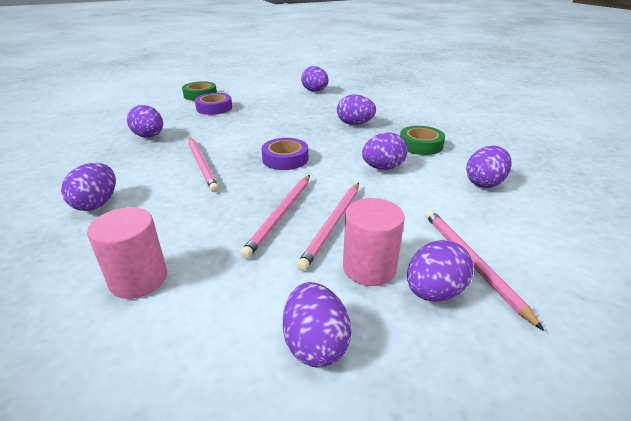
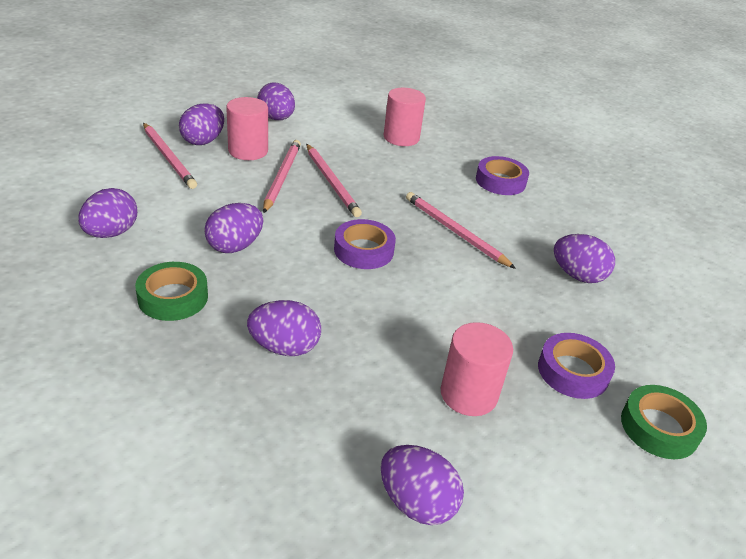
camera: 160 degrees right, 5 degrees up
(97, 204) = (500, 181): purple egg -> purple tape
(272, 107) = (468, 394): none -> pink cylinder
(280, 215) = (331, 182): pink pencil -> pink pencil turned 150 degrees clockwise

